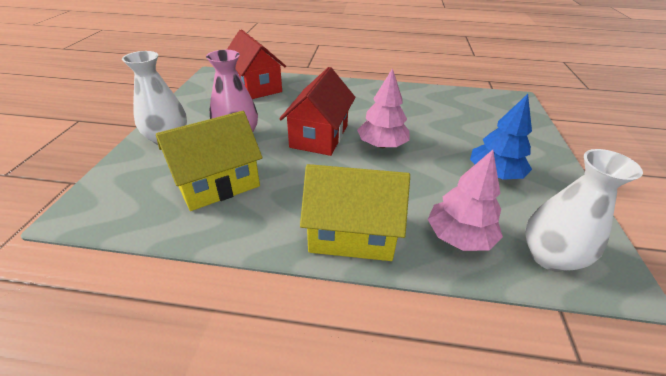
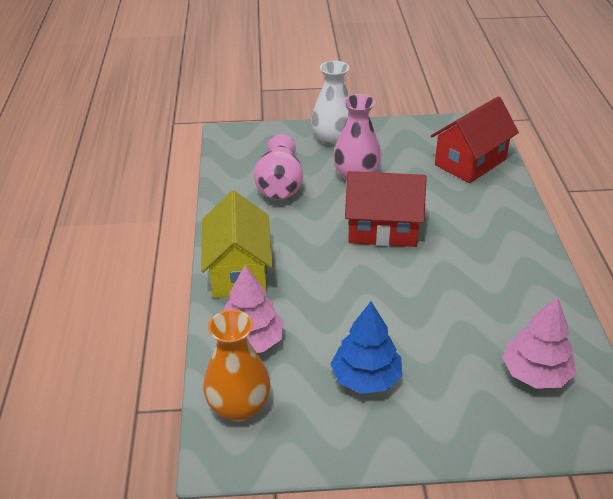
camera: 80 degrees right, 0 degrees up
(218, 184) = (279, 185): yellow house -> pink vase
(382, 145) = (387, 279): pink tree -> pink tree (535, 374)
(549, 256) = (239, 406): white vase -> orange vase

